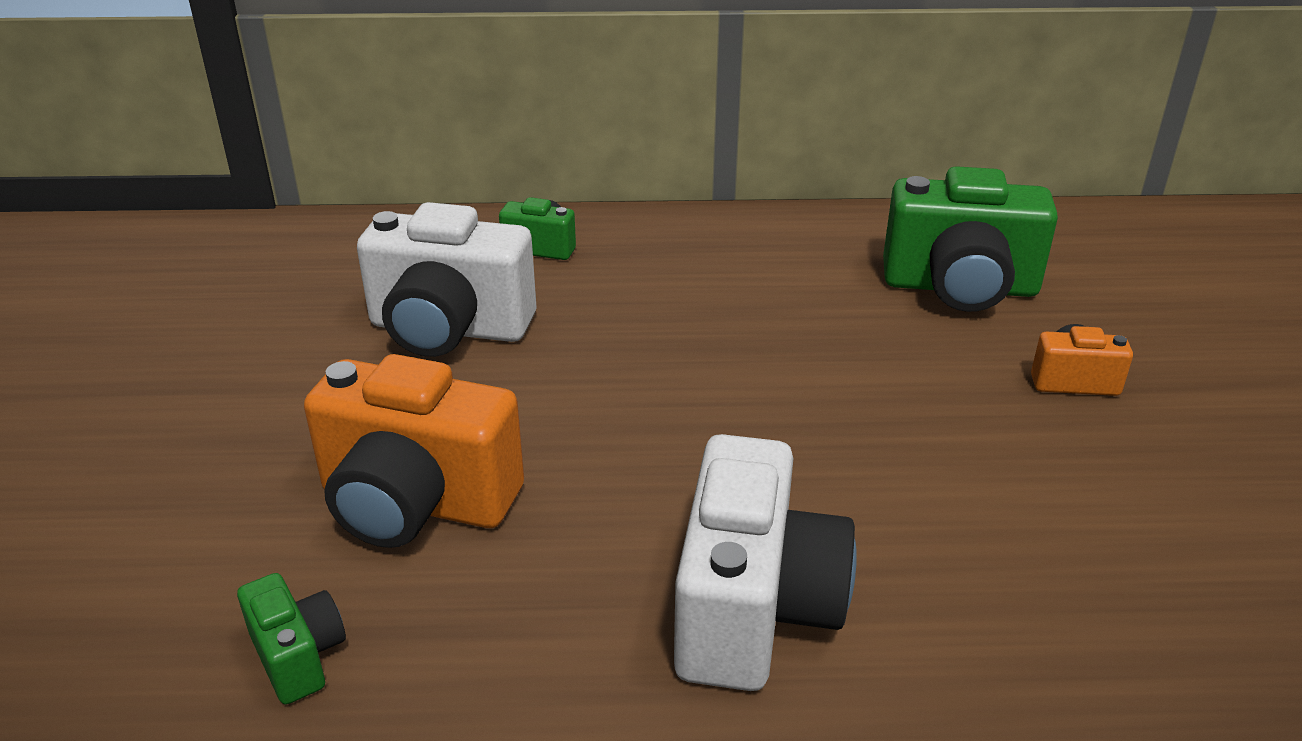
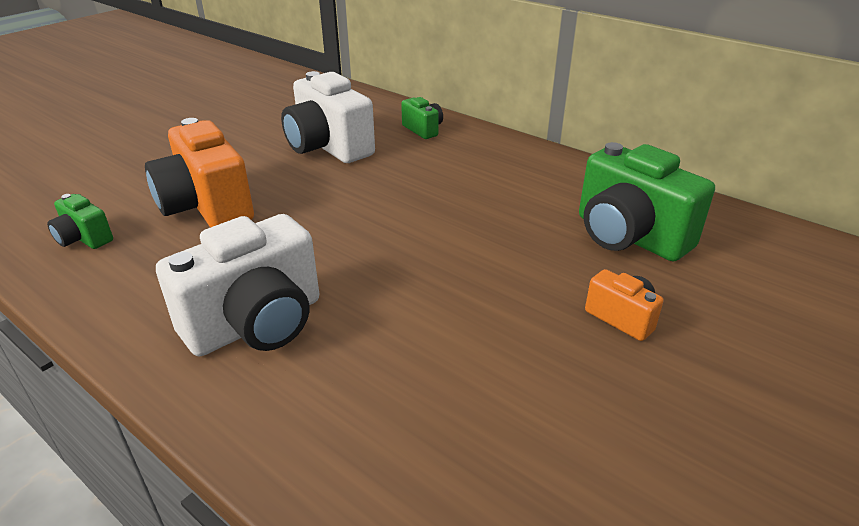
camera: 40 degrees right, 0 degrees up
(298, 656) = (84, 238): green camera -> green camera turned 120 degrees clockwise

